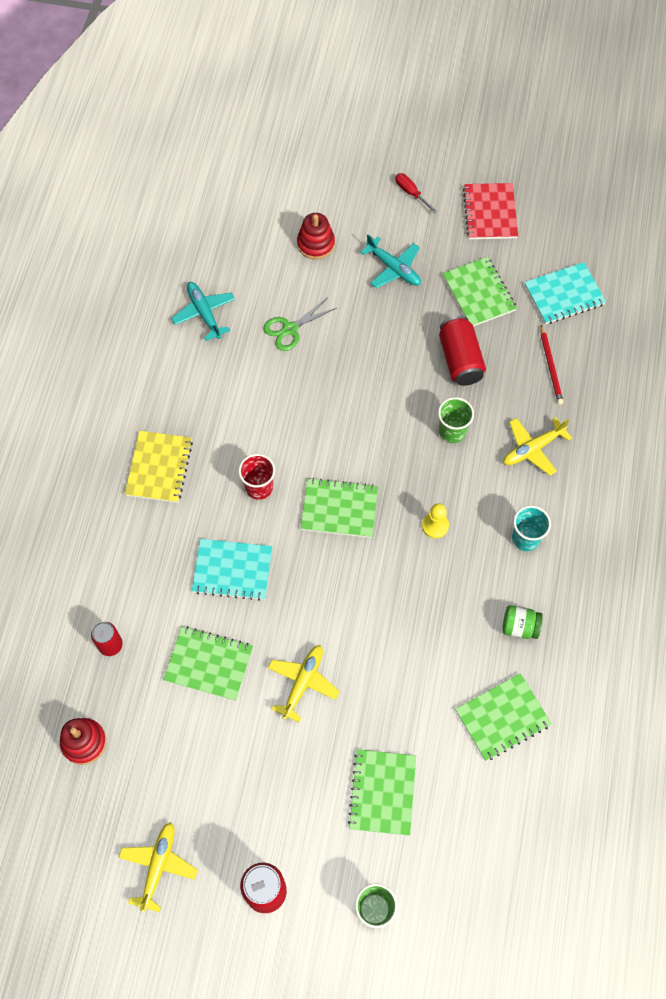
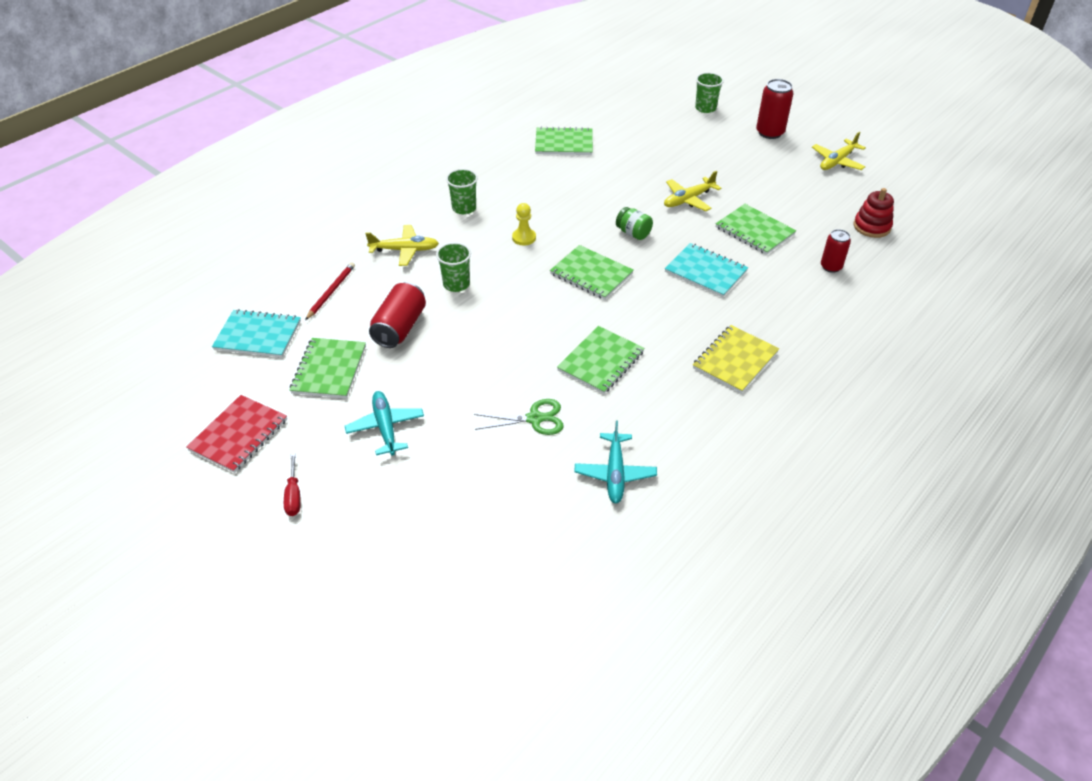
camera: 150 degrees left, 20 degrees down
(259, 487) = (650, 312): red cup -> none
(316, 244) = (443, 489): red stacking toy -> none
(382, 792) = (668, 142): green notebook -> green notebook (601, 361)
(519, 627) = (513, 172): green jar -> green jar (633, 233)
(525, 538) = (464, 208): turquoise cup -> green cup

